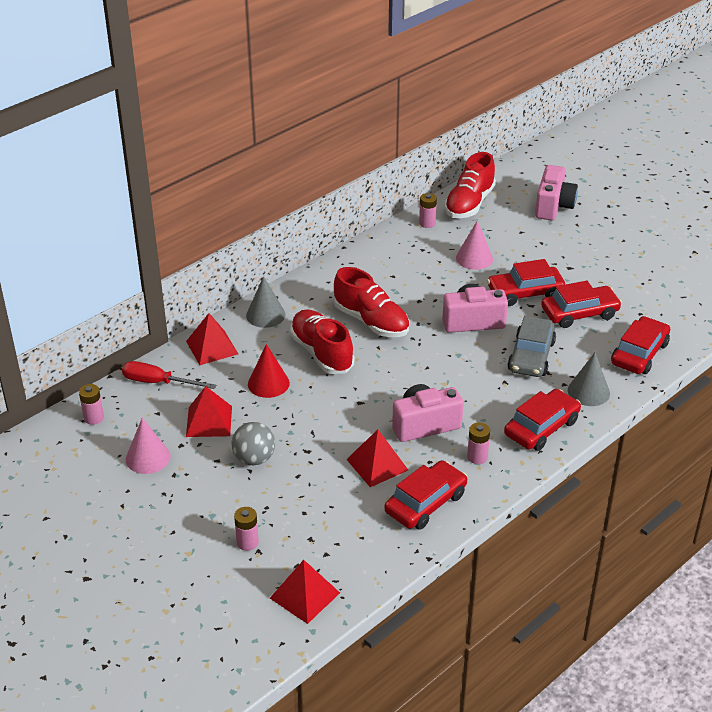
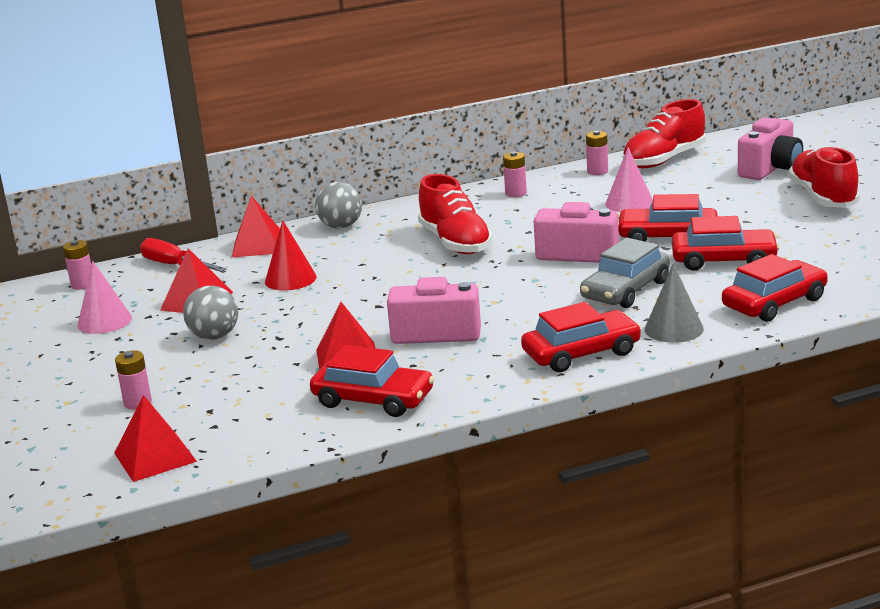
camera: 25 degrees right, 15 degrees down
(265, 315) = (341, 226): grey cone -> grey ball
(321, 353) = (374, 261): red shoe -> red shoe (823, 197)
(426, 503) = (373, 399): red car -> red car turned 45 degrees clockwise
(477, 457) = (475, 368): pink battery -> pink battery (516, 193)

